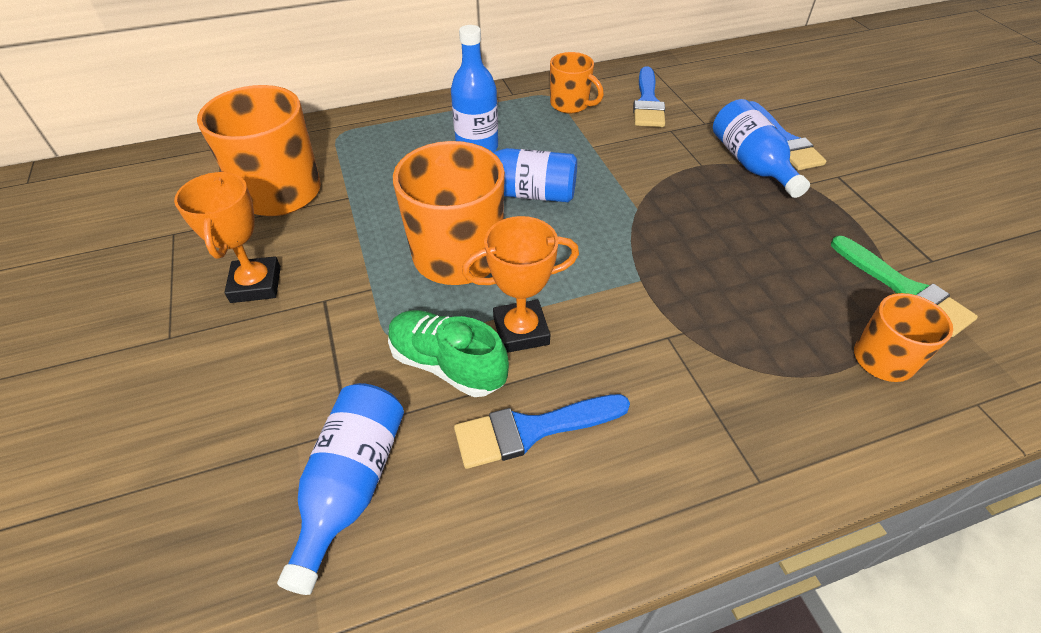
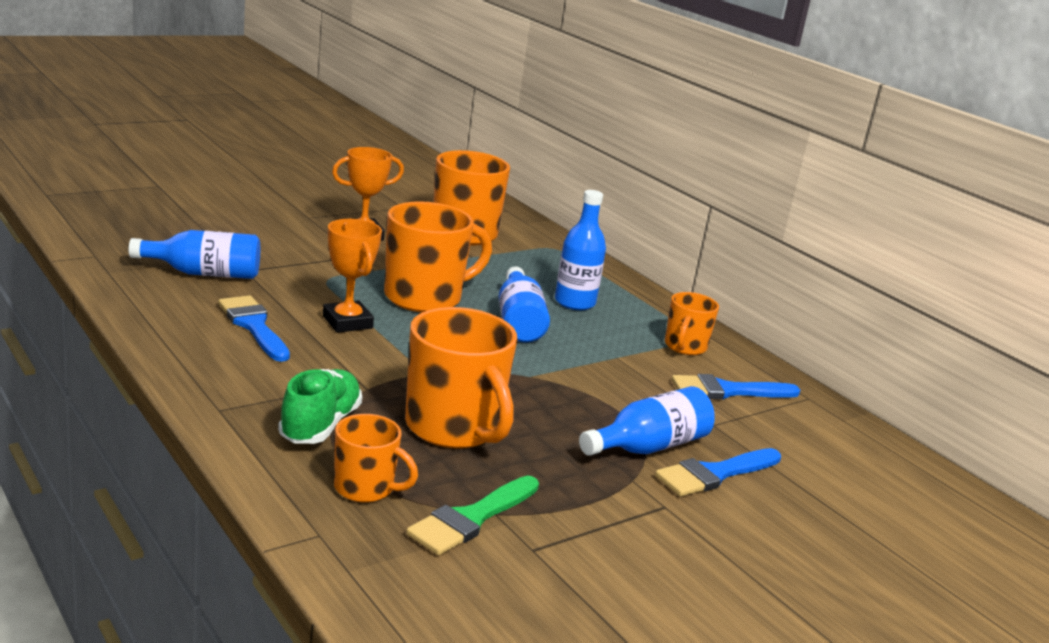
camera: 70 degrees right, 25 degrees down
(447, 364) = (306, 297): green shoe -> green shoe (320, 425)
(751, 276) = (454, 428): none -> orange mug

